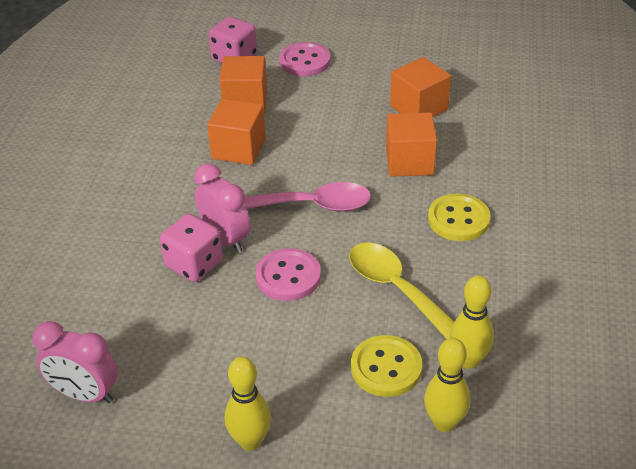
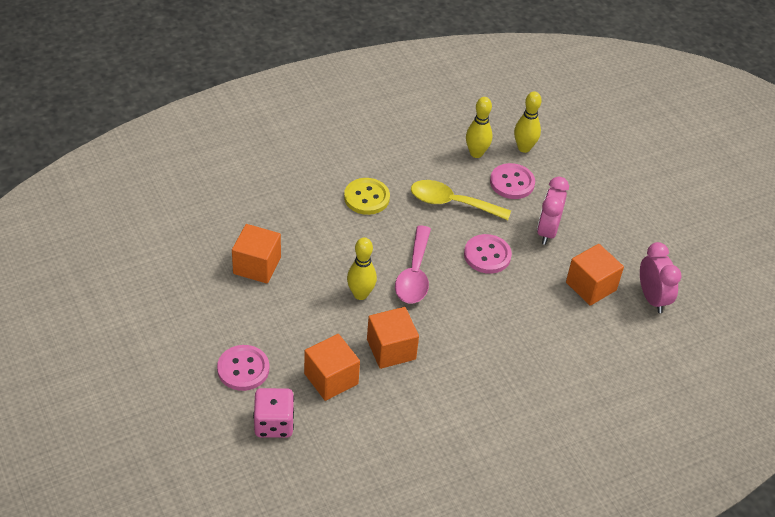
camera: 130 degrees left, 5 degrees up
(194, 264) = (520, 307): pink dice -> none
(225, 239) = (485, 304): pink clock -> pink clock (547, 231)
(250, 441) = (606, 213): yellow bowling pin -> yellow bowling pin (360, 294)
(313, 205) = (414, 274): pink spoon -> pink spoon turned 135 degrees counterclockwise
(386, 368) = (512, 183): yellow button -> pink button
(395, 288) = (451, 203): yellow spoon -> yellow spoon turned 90 degrees clockwise
(409, 162) = (327, 244): orange cube -> orange cube (591, 286)

